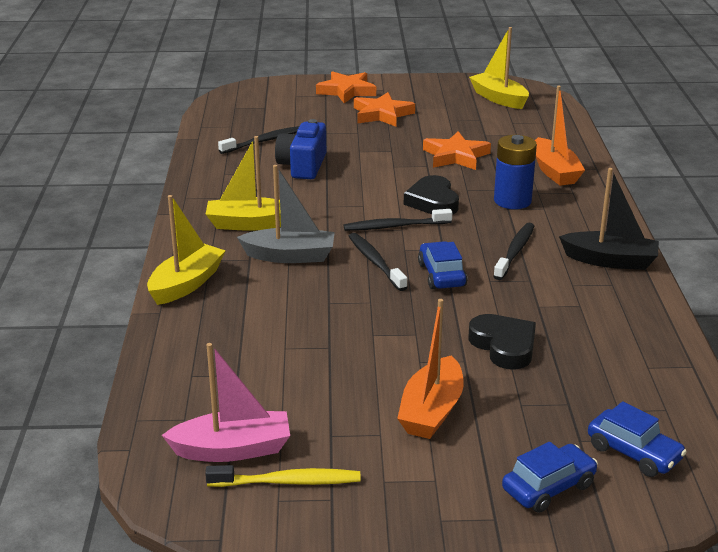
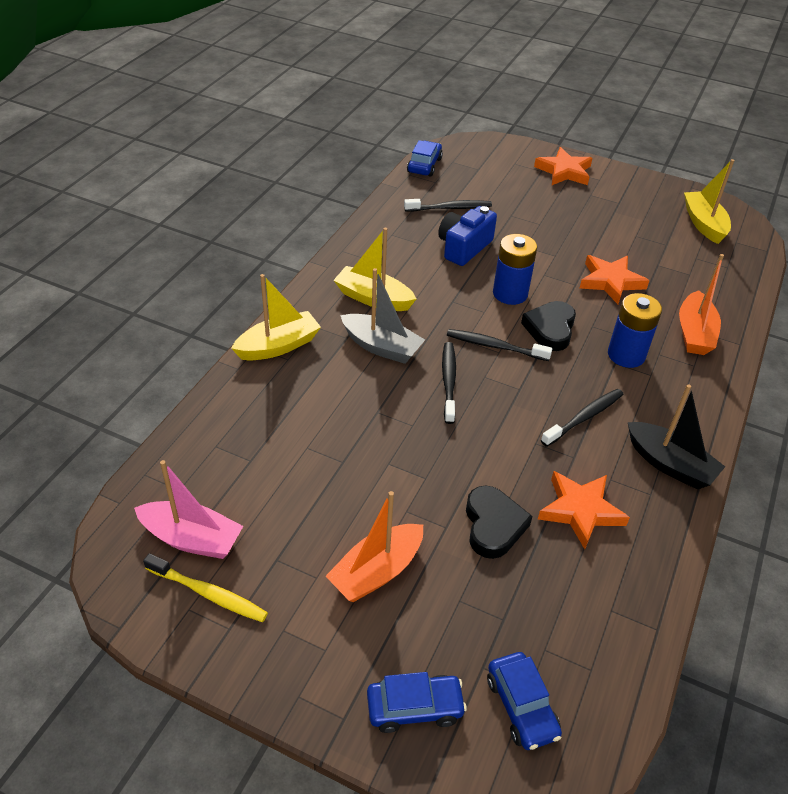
camera: 25 degrees right, 15 degrees up
(375, 187) = (510, 293): none -> blue battery
(382, 114) = (577, 209): orange star -> orange star (580, 510)
(441, 275) = (496, 419): blue car -> blue car (424, 165)

